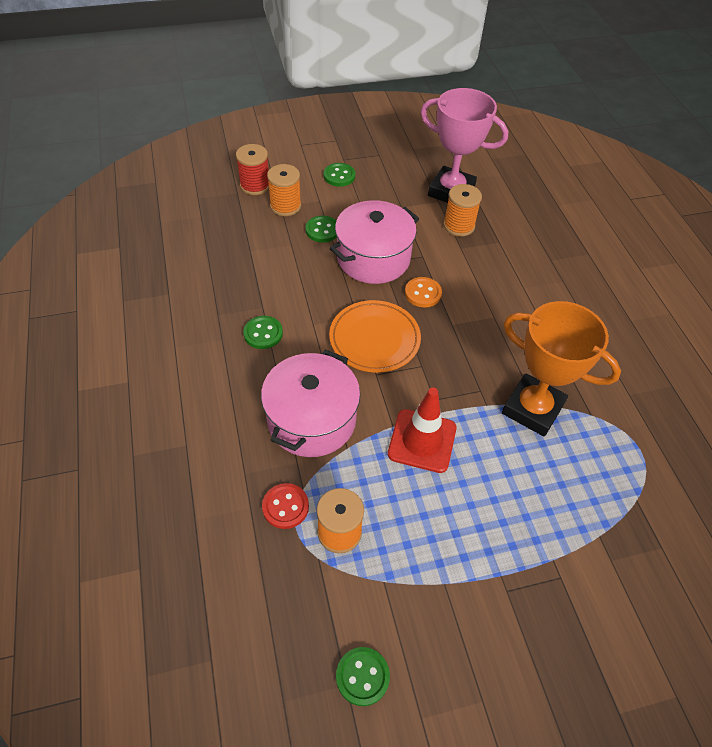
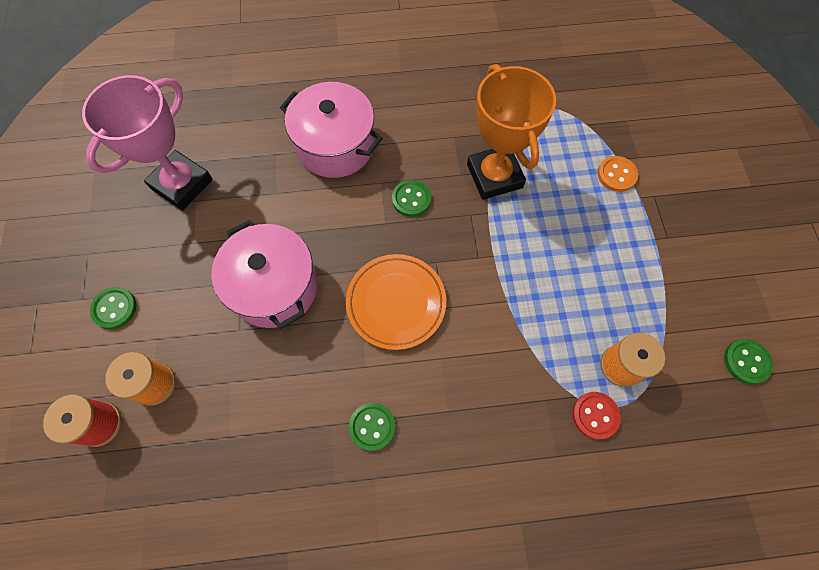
camera: 80 degrees left, 15 degrees up
(311, 420) = (495, 380): pink pot -> pink pot (335, 145)
(322, 230) = (213, 340): green button -> green button (411, 199)
(422, 441) = (525, 277): red traffic cone -> none
(423, 293) = (338, 243): orange button -> orange button (616, 175)
(459, 226) = (242, 188): orange spool -> none
(532, 409) = (494, 176): orange trophy -> orange trophy turned 60 degrees counterclockwise

